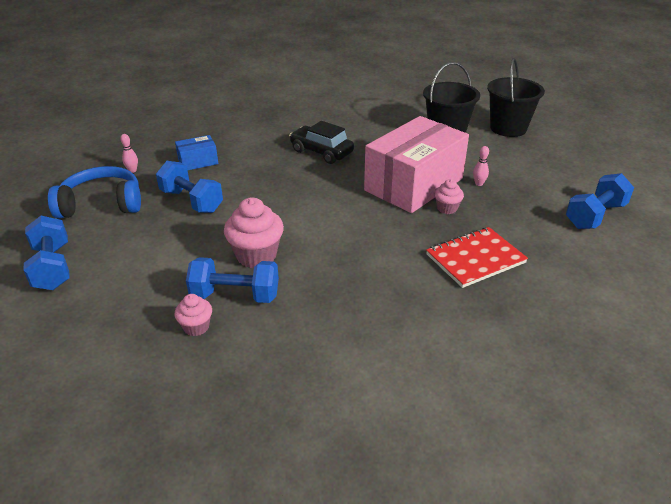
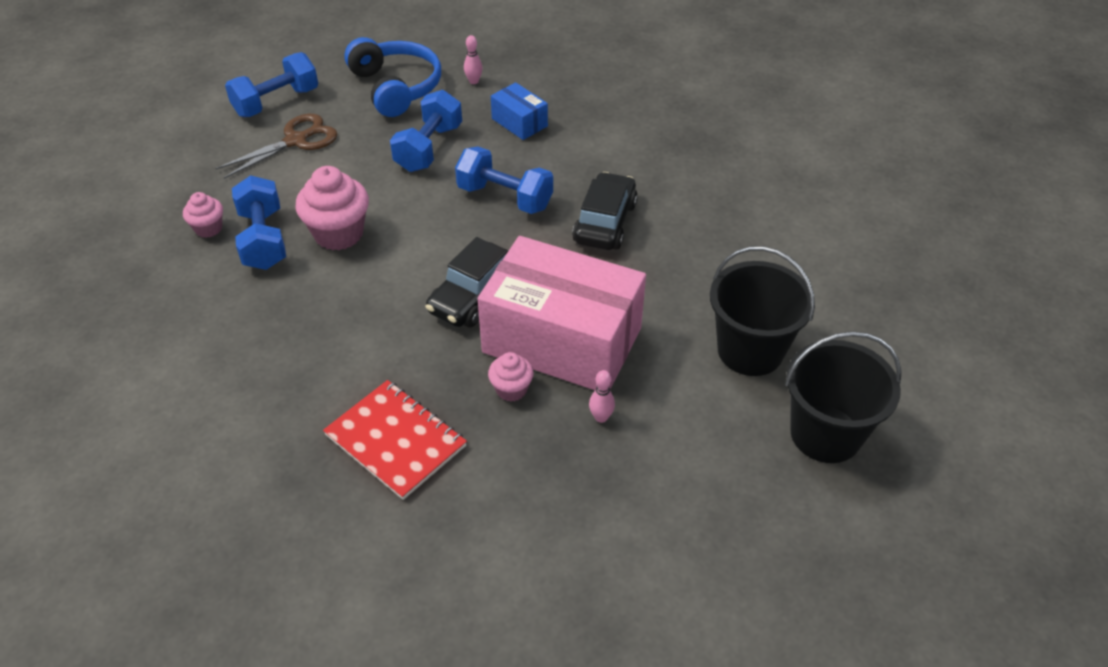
camera: 70 degrees right, 10 degrees up
(120, 263) = (296, 141): none -> brown scissors
(359, 208) = (474, 296): none -> black car
(595, 216) = (569, 587): blue dumbbell -> blue dumbbell (505, 197)

